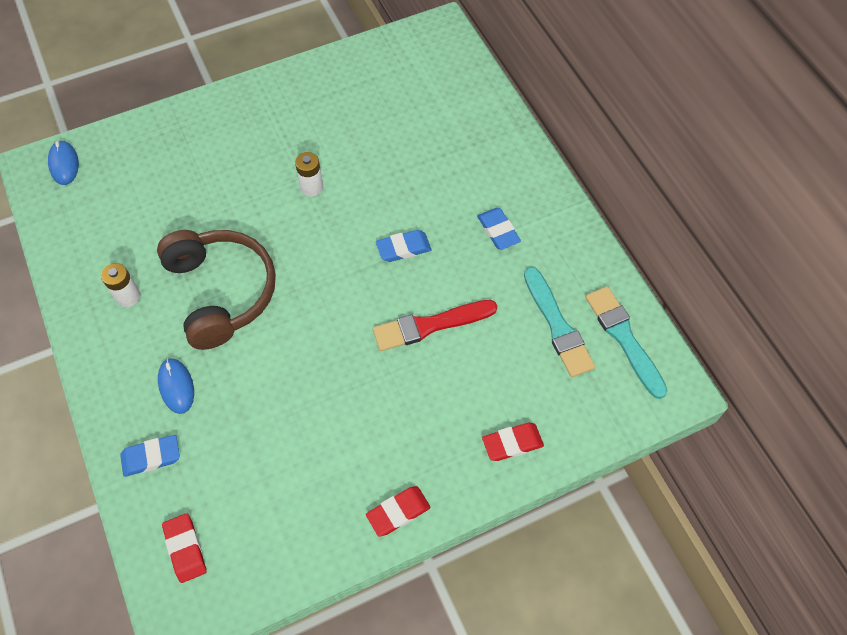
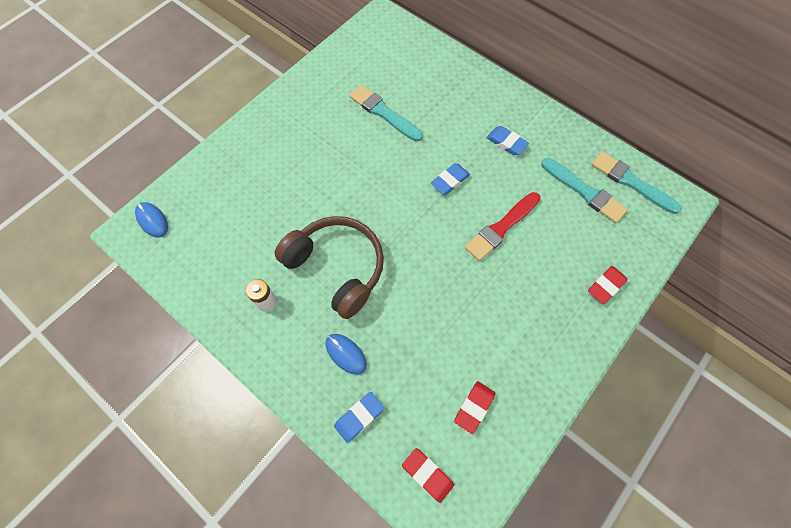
camera: 25 degrees left, 5 degrees up
(312, 187) = (358, 163): white battery -> none
(375, 142) = (383, 113): none -> turquoise brush
(398, 512) = (561, 371): red eraser -> red eraser (474, 407)

